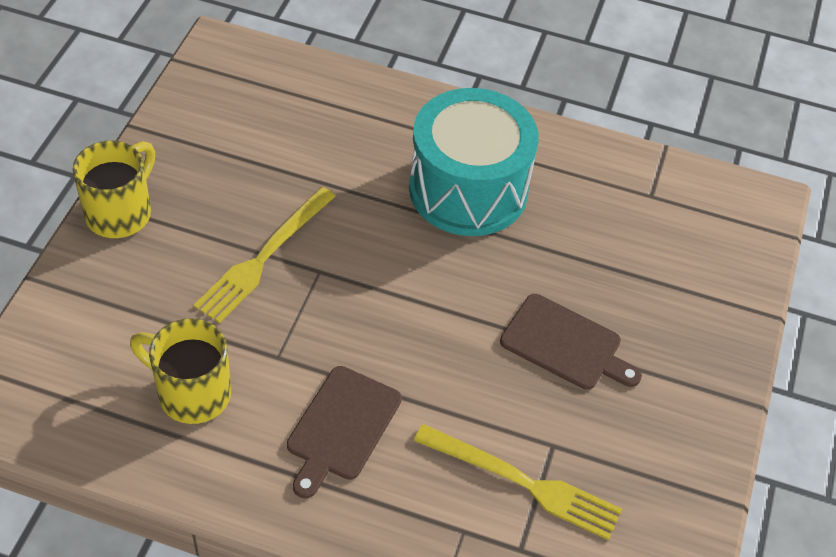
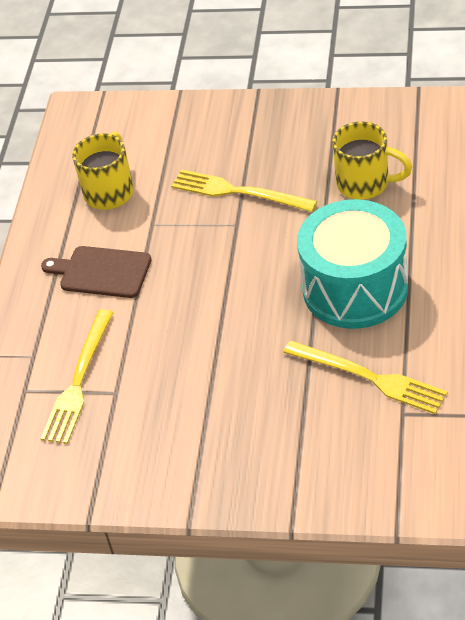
camera: 90 degrees right, 5 degrees down
(120, 212) = (251, 111): yellow mug -> yellow mug (365, 184)
(565, 344) = (212, 382): brown cutting board -> none
(597, 209) = (369, 377): none -> yellow fork

